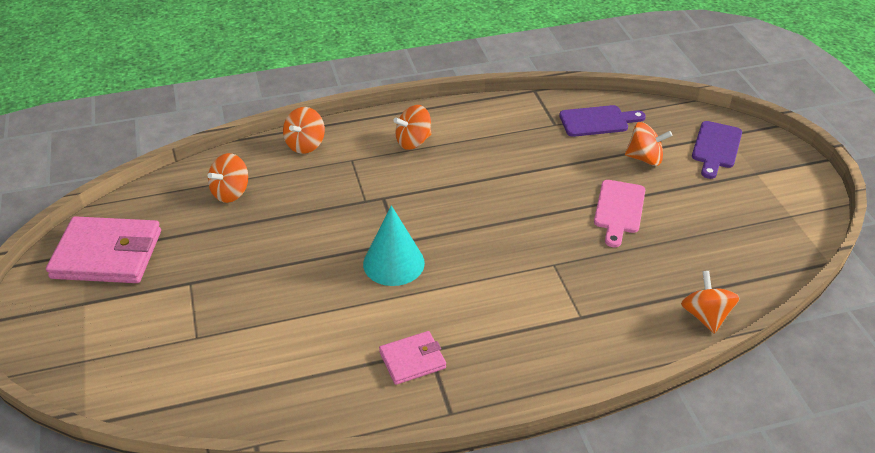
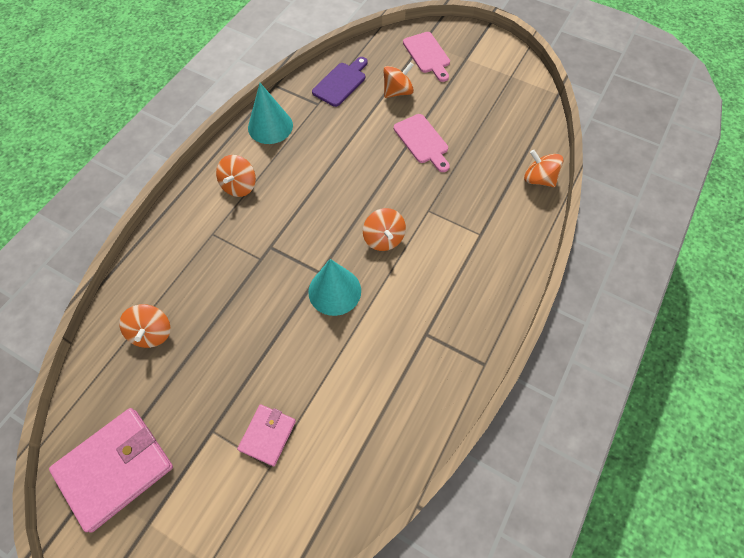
camera: 45 degrees left, 20 degrees up
(305, 144) = (162, 247): orange spinning top -> orange spinning top (383, 238)
(412, 360) = (424, 350): pink wallet -> pink wallet (267, 435)
(492, 116) = (270, 126): none -> turquoise cone
(716, 147) = (427, 55): purple cutting board -> pink cutting board

